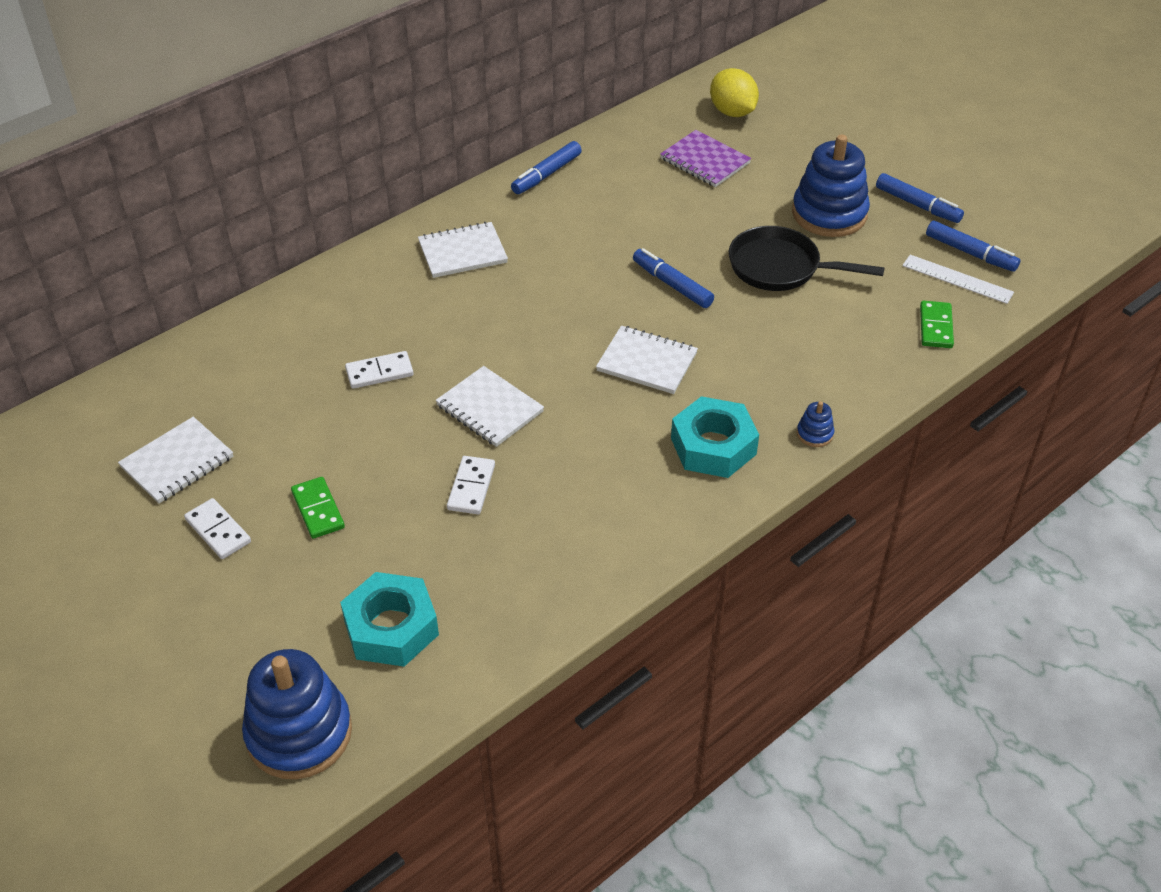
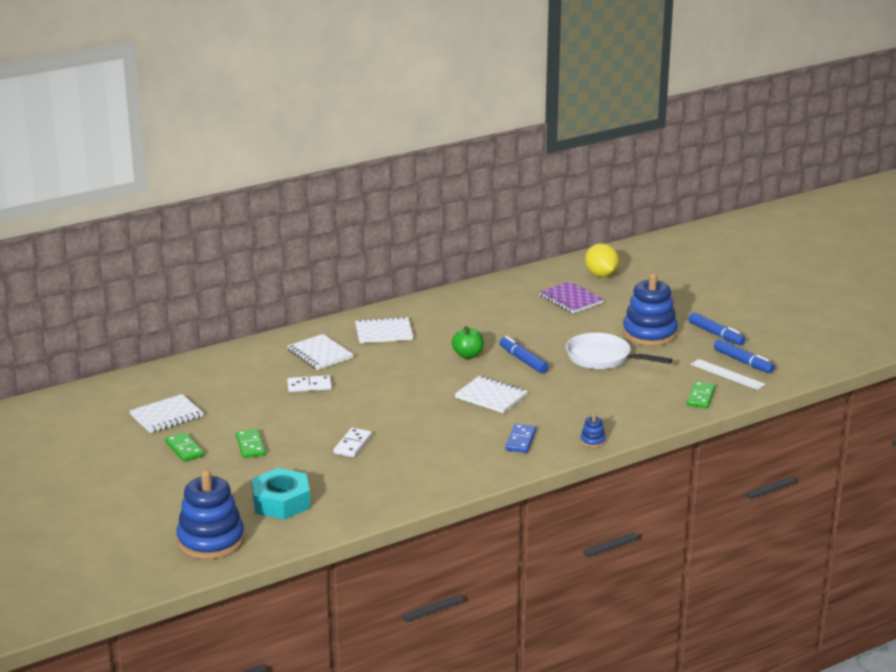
camera: 10 degrees right, 20 degrees down
(218, 531) = (184, 449): white domino -> green domino
(489, 409) = (377, 409): white notebook -> white notebook (320, 354)
(546, 174) = (455, 297): blue marker -> none
(592, 284) = (468, 355): none -> green apple
(713, 446) = (521, 440): turquoise nut -> blue domino
(780, 267) = (603, 358): black pan -> white pan

